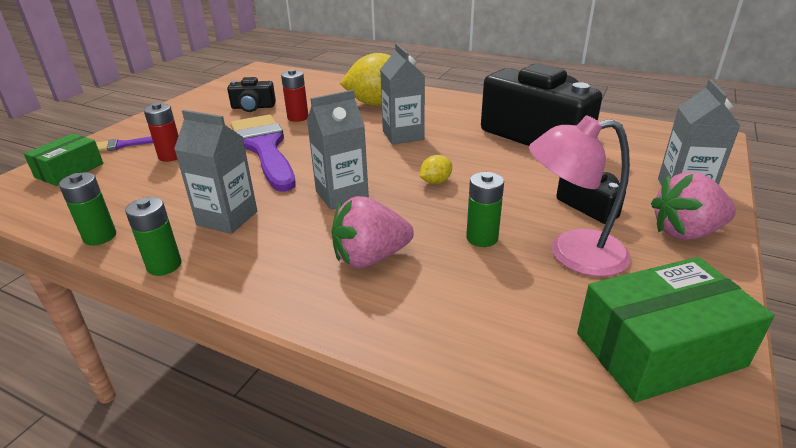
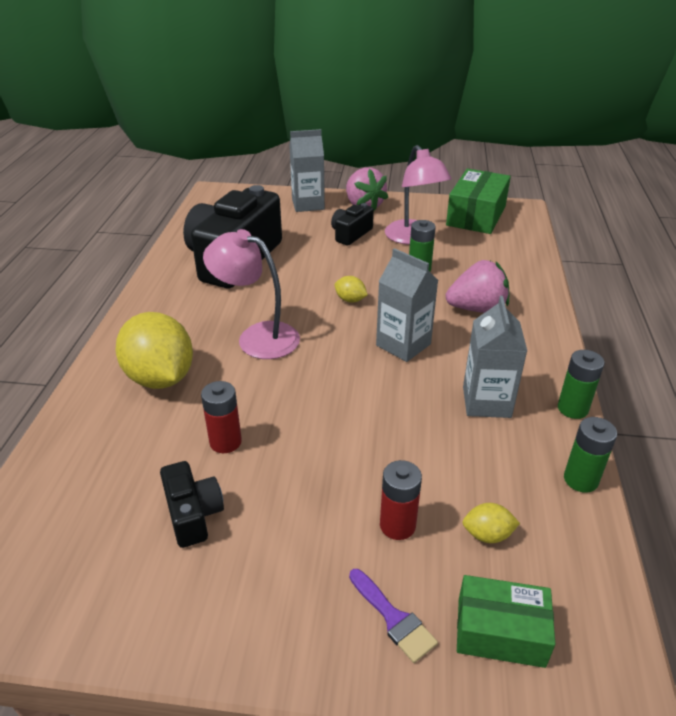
camera: 110 degrees left, 5 degrees up
(122, 183) = (487, 535): none -> yellow lemon
(264, 148) = (332, 437): purple brush -> none
(370, 258) = (477, 308): pink strawberry -> pink strawberry turned 60 degrees counterclockwise
(403, 135) = (257, 337): grey carton -> pink lamp
(659, 349) = (476, 216): green box -> green box turned 60 degrees clockwise

